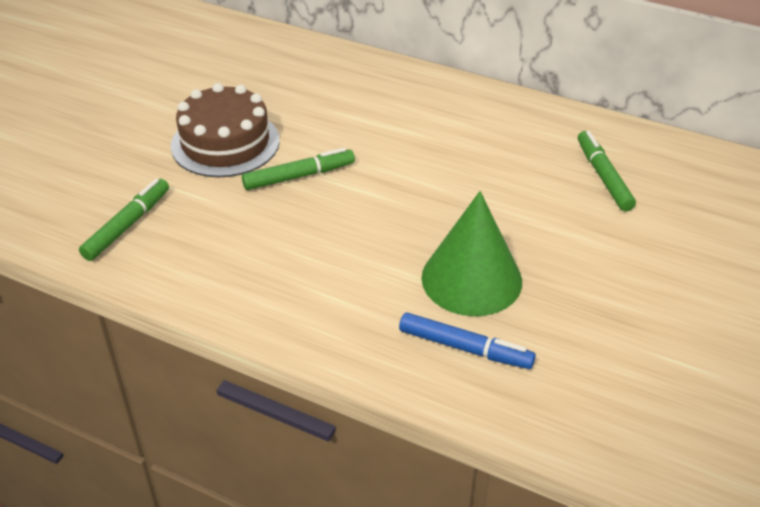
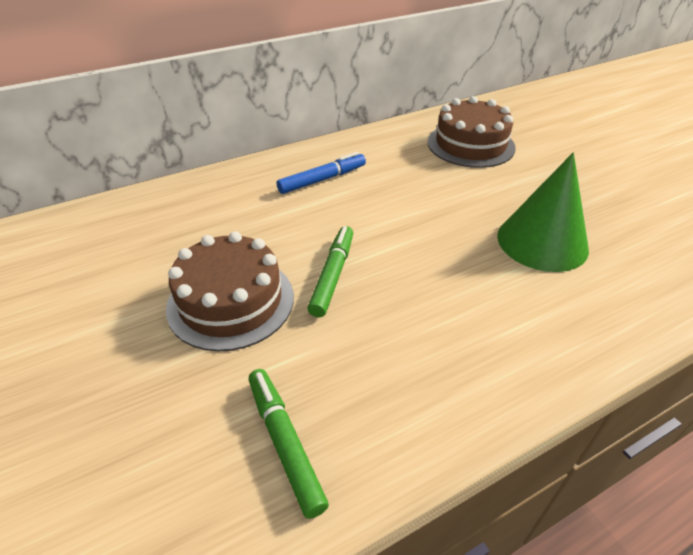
camera: 55 degrees left, 0 degrees up
(465, 348) = (622, 279): blue marker -> blue marker (322, 179)
(603, 177) = (470, 144): green marker -> brown cake

